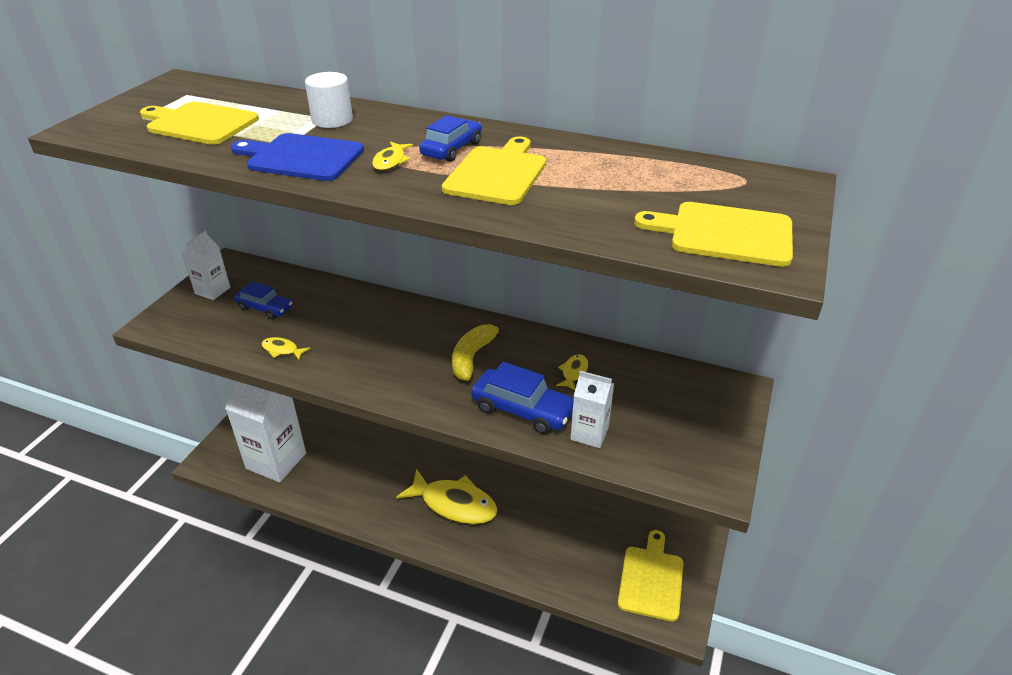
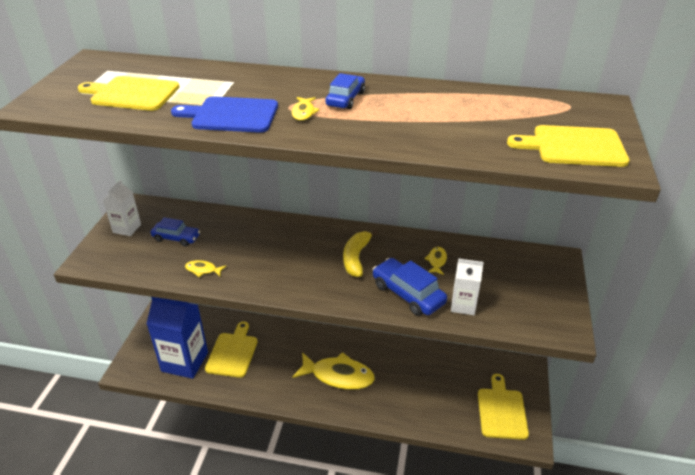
camera: 10 degrees left, 0 degrees up
(276, 461) = (185, 361): white carton -> blue carton
(332, 120) = (239, 83): white cylinder -> none
(497, 174) = (390, 115): yellow cutting board -> yellow cutting board (232, 353)
(522, 410) = (408, 294): blue car -> blue car turned 150 degrees counterclockwise

